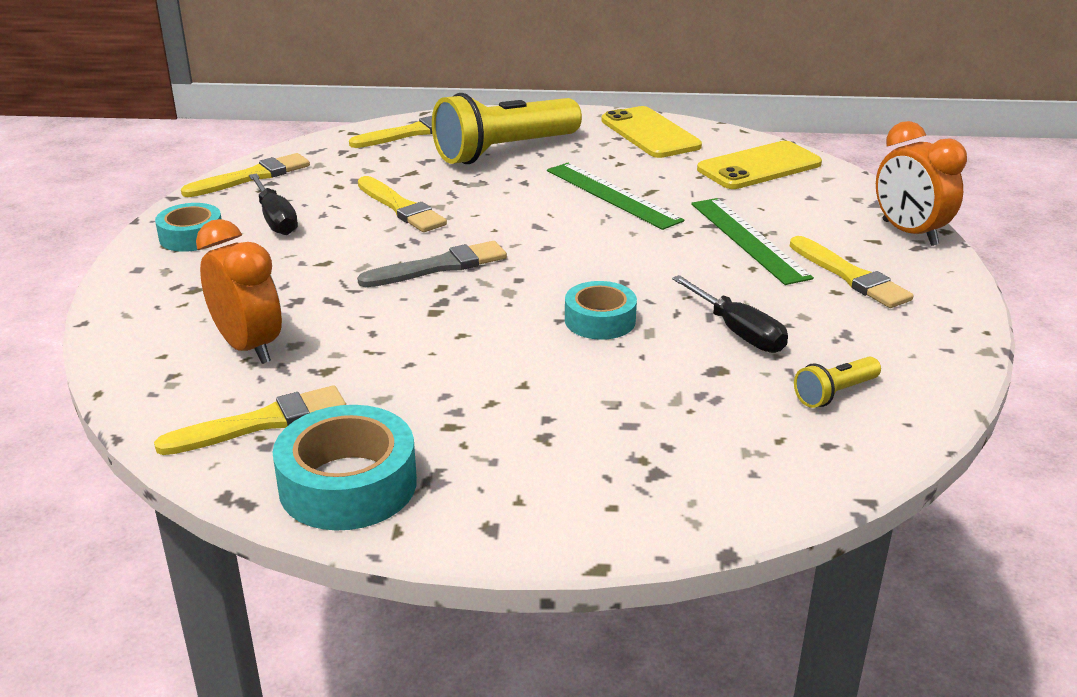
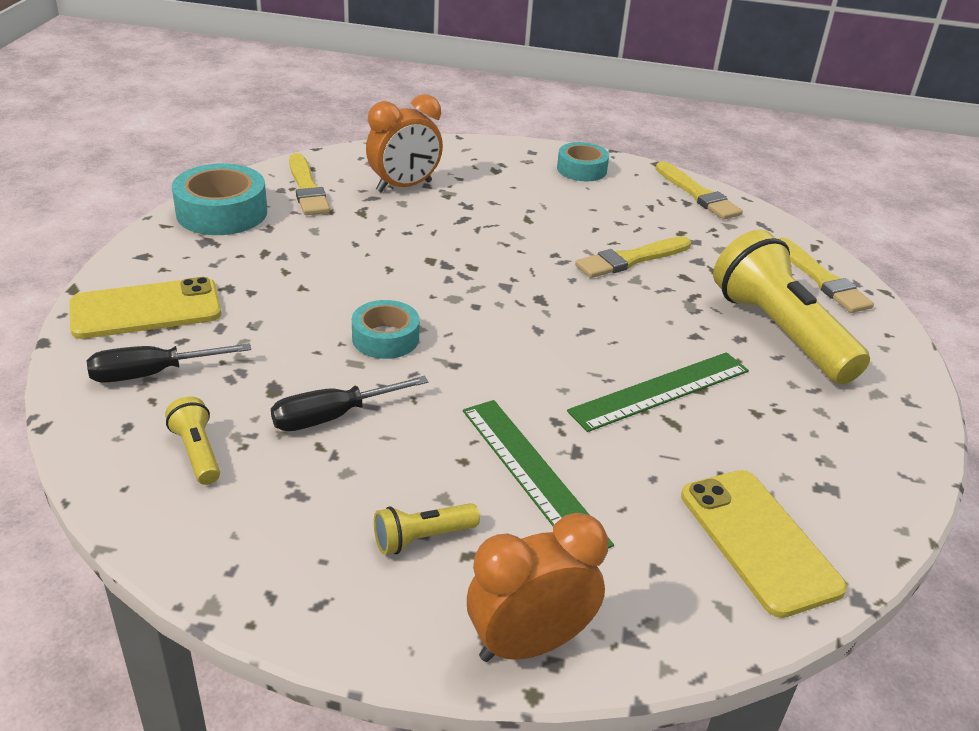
camera: 95 degrees right, 5 degrees up
(275, 219) = (611, 202): black screwdriver -> black screwdriver (153, 374)
(438, 267) = (508, 268): grey brush -> none
(650, 133) = (863, 457): yellow phone -> yellow phone (146, 309)
(748, 239) = (532, 474): green ruler -> green ruler turned 75 degrees clockwise
(850, 276) = (422, 538): yellow brush -> yellow flashlight

